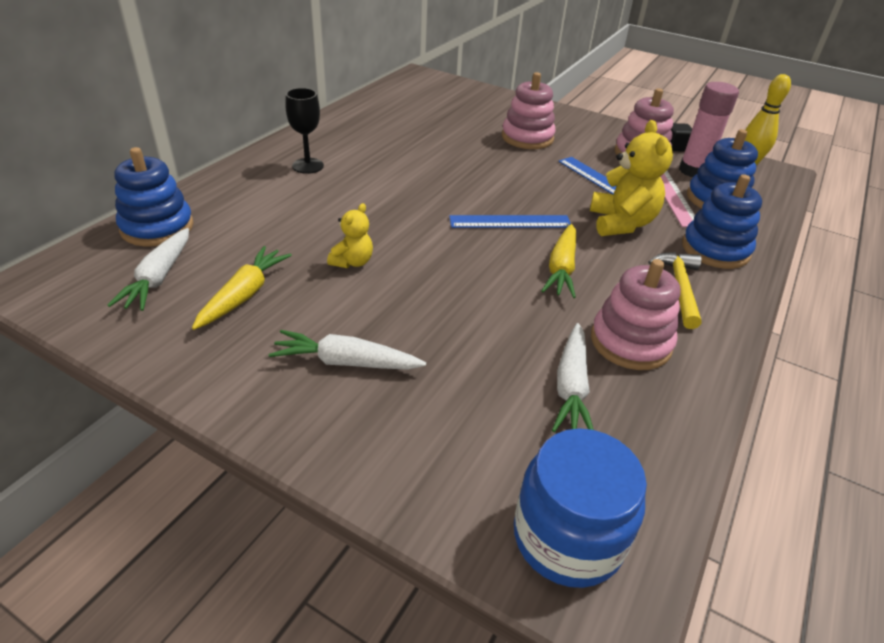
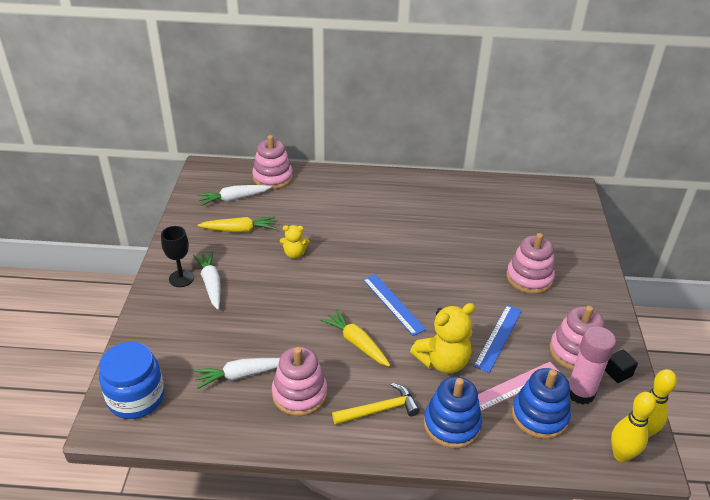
camera: 65 degrees right, 0 degrees up
(157, 227) = (272, 178): blue stacking toy -> pink stacking toy
(308, 166) = (380, 197): black goblet -> black goblet (181, 278)
(561, 268) = (356, 343): yellow carrot -> yellow carrot turned 60 degrees clockwise
(772, 181) = (621, 455): none -> yellow bowling pin

